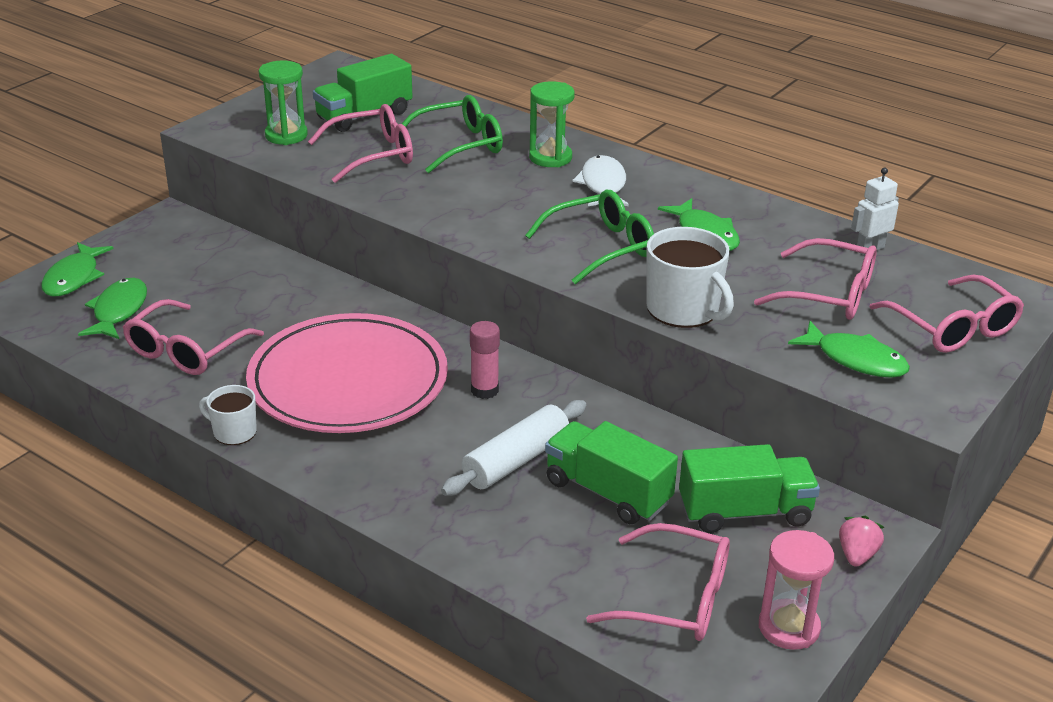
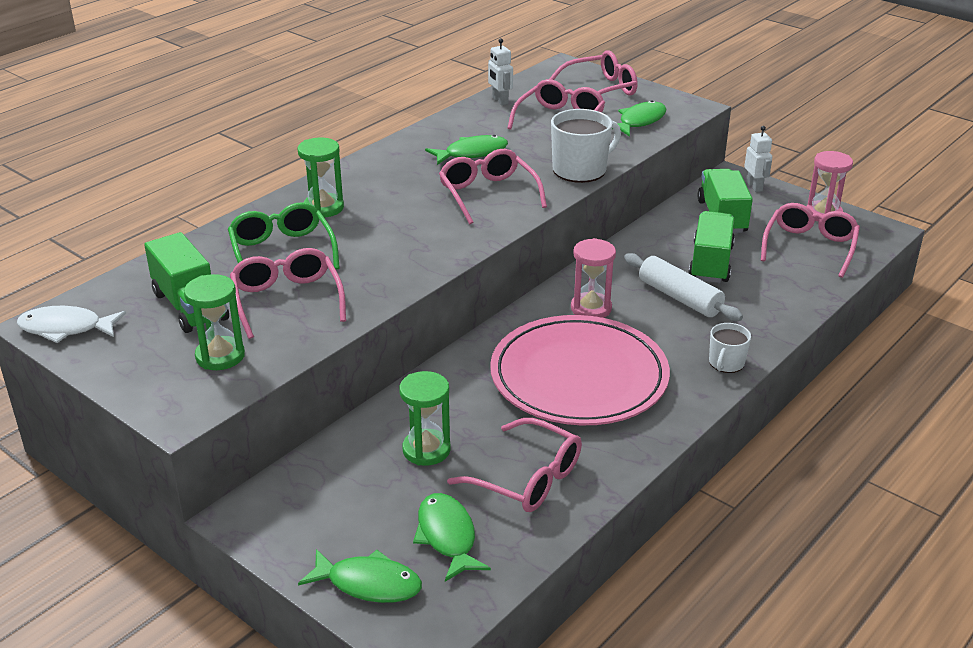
camera: 85 degrees left, 0 degrees up
(118, 311) = (447, 536): green fish -> green fish turned 60 degrees clockwise
(234, 432) = (657, 439): white mug -> white mug (726, 363)
(238, 295) = (426, 450): none -> green hourglass
(484, 390) = (591, 308): pink glue stick -> pink hourglass
(601, 247) = (488, 194): green glasses -> pink glasses
(602, 185) = (382, 187): white fish -> white fish (66, 328)
(607, 492) = (710, 263): green truck -> green truck turned 150 degrees clockwise
(857, 555) = (754, 186): pink strawberry -> white robot

